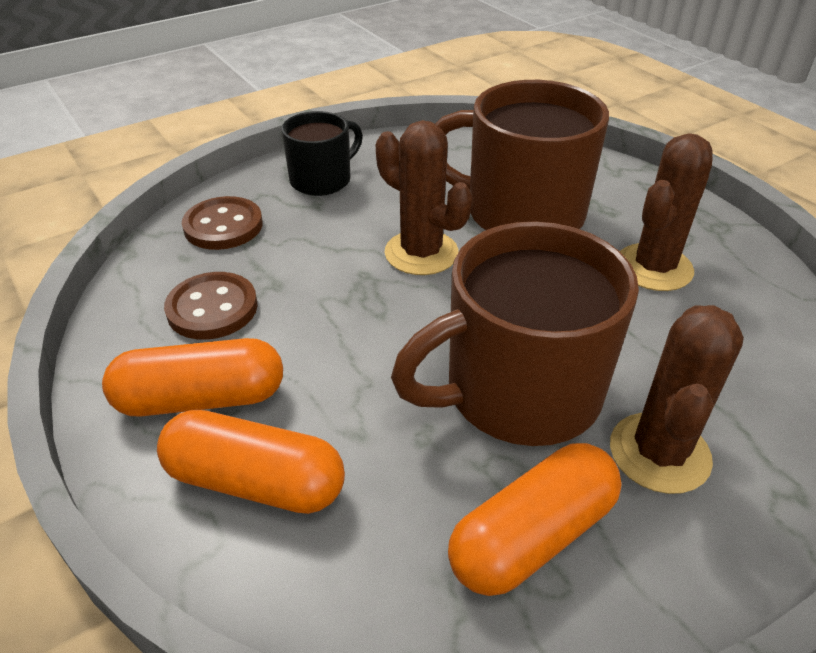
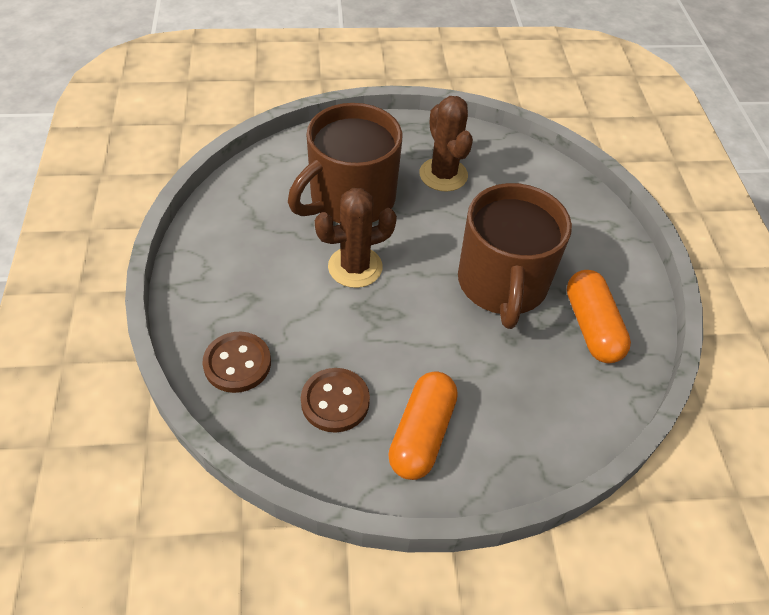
camera: 65 degrees left, 10 degrees up
(255, 481) = (503, 427): orange capsule -> none
(322, 180) = (223, 281): black mug -> none
(659, 453) = (569, 254): brown cactus -> none

